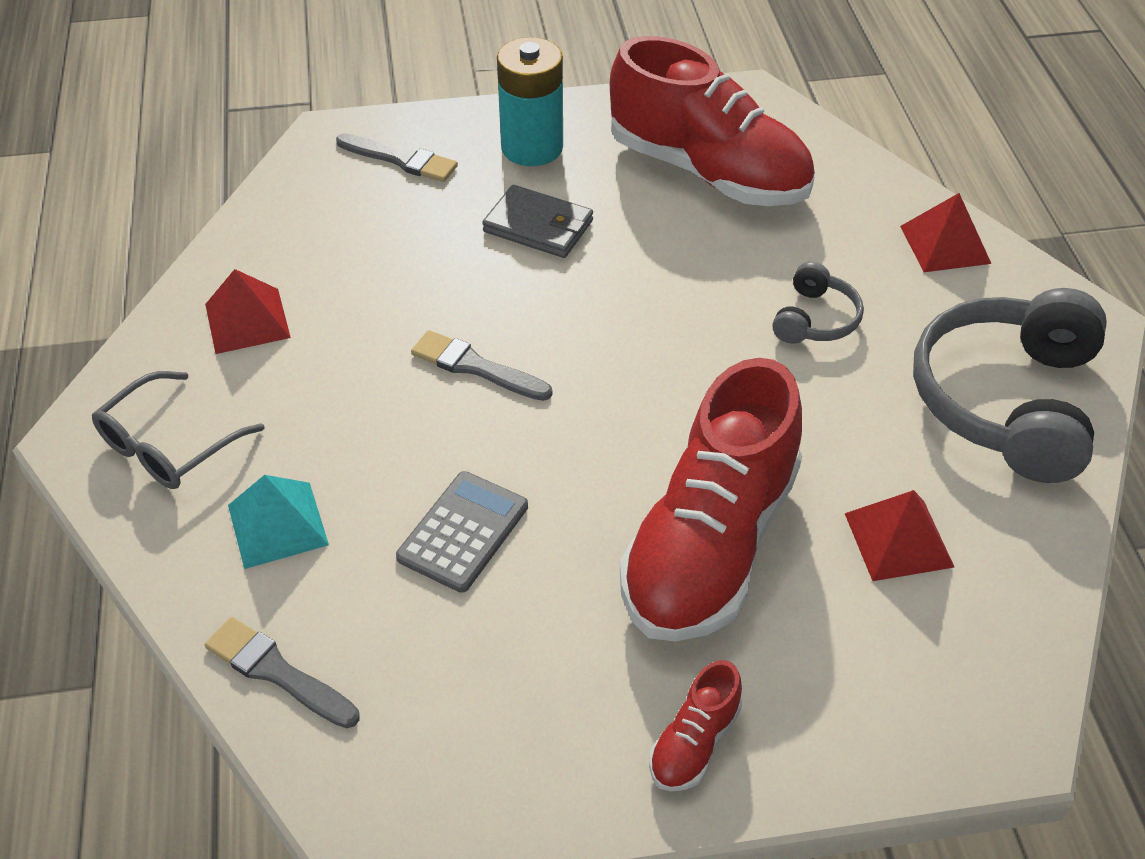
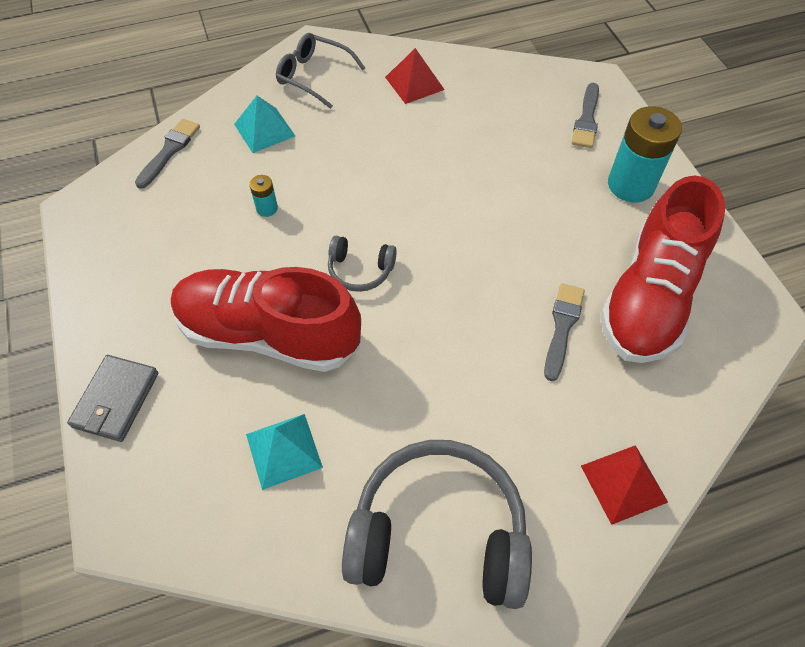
camera: 80 degrees right, 10 degrees up
(463, 532) = (267, 208): grey calculator -> turquoise battery
(475, 367) = (400, 191): grey brush -> grey brush (562, 327)
(538, 226) = (545, 202): grey wallet -> grey wallet (116, 400)
(694, 743) = (121, 340): red shoe -> none
(815, 319) = (498, 384): grey headphones -> grey headphones (360, 270)
(898, 540) = (283, 450): red pyramid -> turquoise pyramid

